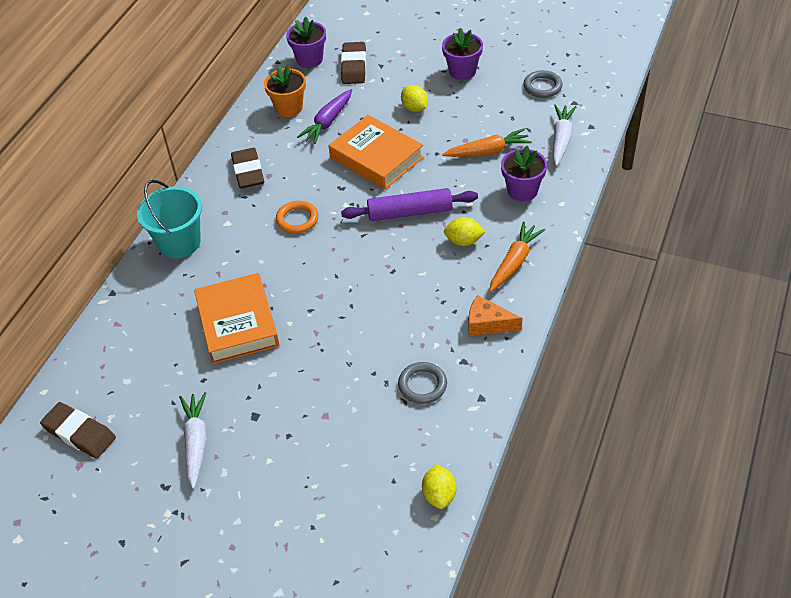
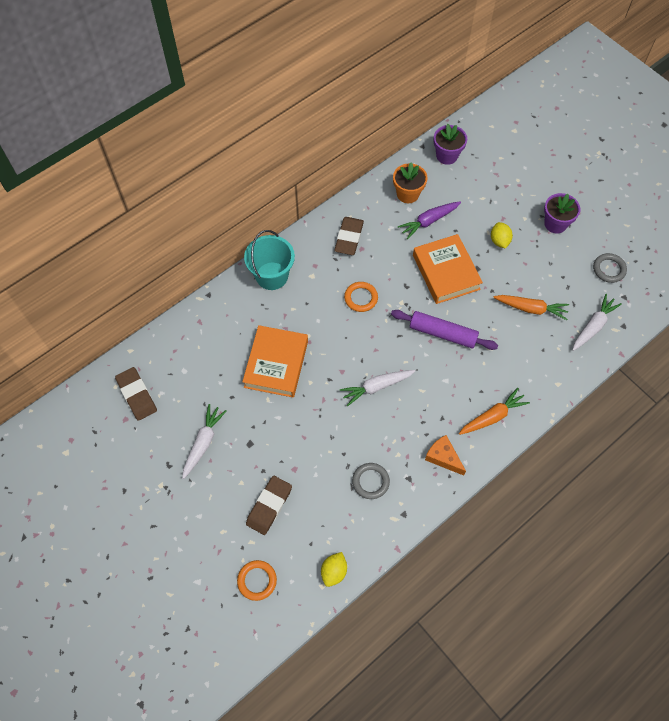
camera: 25 degrees right, 15 degrees up
(353, 552) = (257, 581): none -> orange ring
(354, 66) = (476, 178): brown eraser -> brown eraser (269, 506)
(369, 293) = (376, 387): none -> white carrot
(464, 241) = (466, 379): yellow lemon -> none
(522, 191) = (535, 357): purple flower pot -> none

